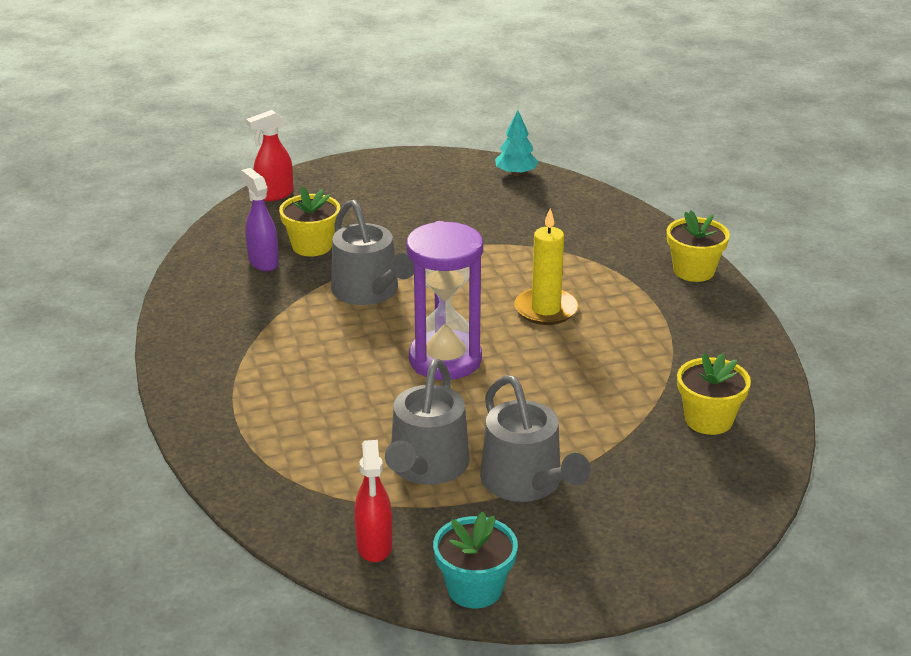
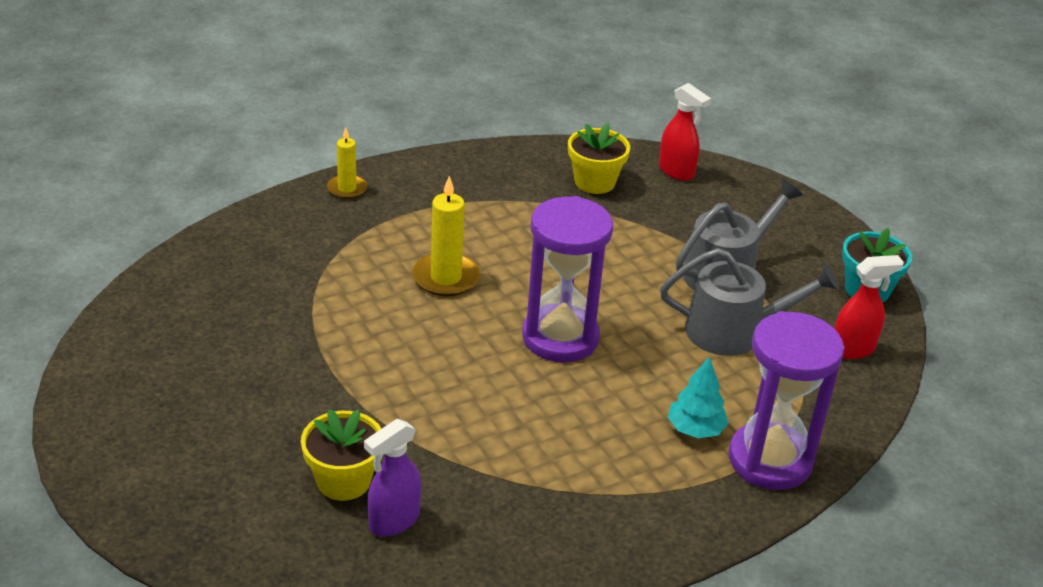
camera: 105 degrees left, 5 degrees up
(242, 449) = (770, 460): none -> purple hourglass
(274, 195) = (200, 549): red spray bottle -> red spray bottle (676, 171)
(369, 291) = (442, 411): grey watering can -> none
(516, 173) = (127, 320): turquoise tree -> turquoise tree (695, 429)
(694, 271) = (347, 189): yellow flower pot -> yellow candle

